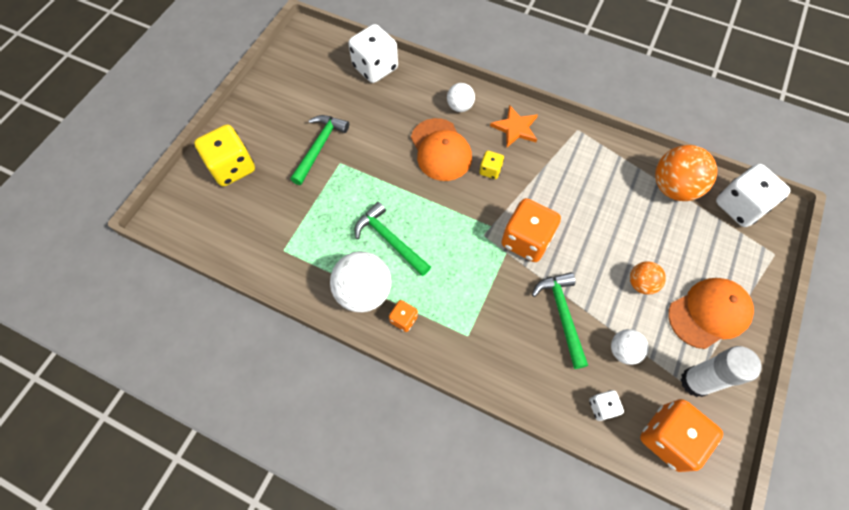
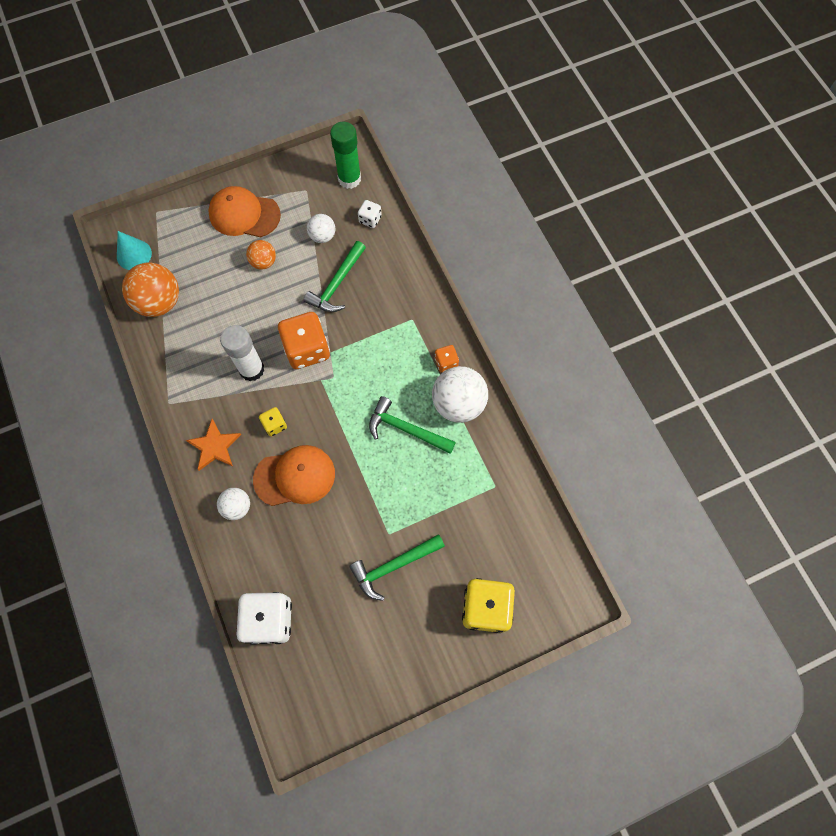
camera: 140 degrees left, 5 degrees up
(390, 240) = (406, 429): green hammer -> green hammer turned 120 degrees clockwise
(441, 150) = (295, 476): orange cap -> orange cap turned 60 degrees clockwise
(668, 438) = (349, 179): orange dice -> green glue stick
(695, 382) = (300, 190): white glue stick -> white glue stick (251, 369)
(739, 206) = (134, 254): white dice -> turquoise cone

